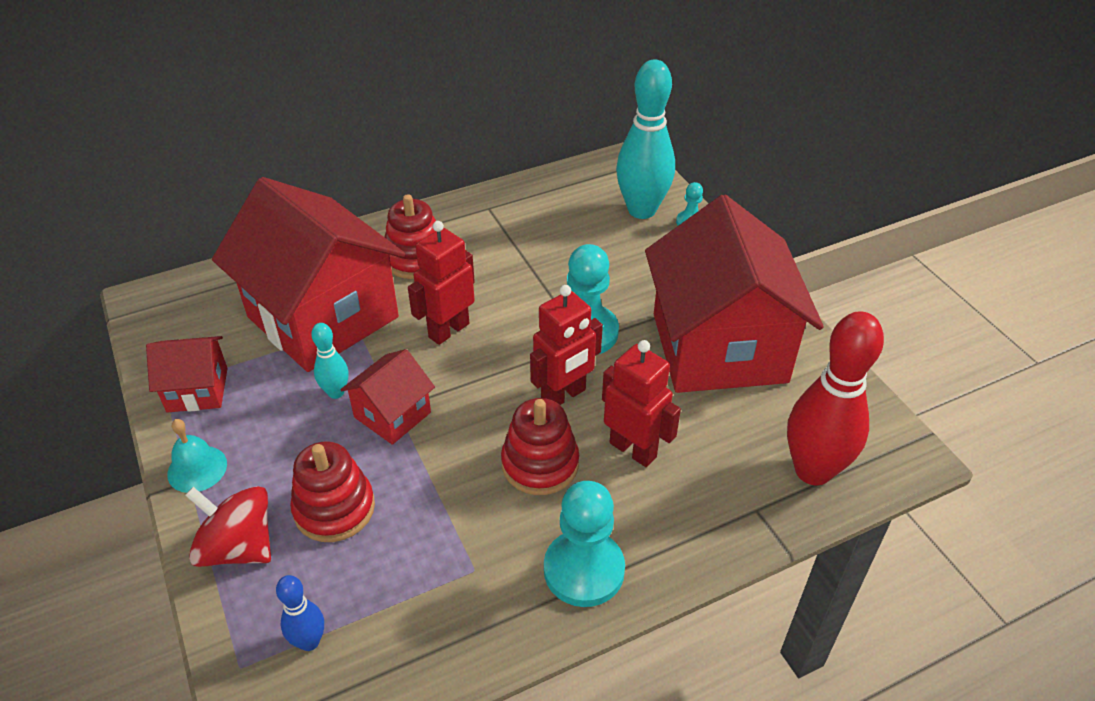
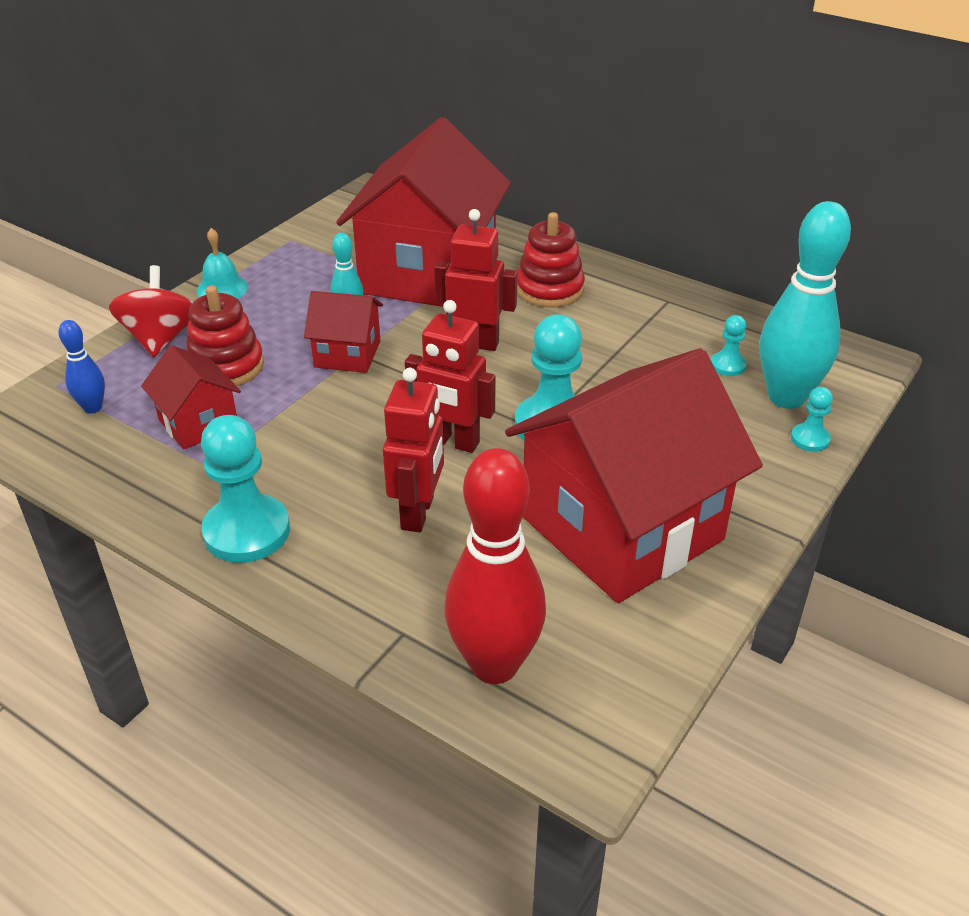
camera: 60 degrees right, 5 degrees down
(197, 390) = (299, 254): red house -> red house (198, 423)
(540, 464) = (354, 459): red stacking toy -> none
(587, 218) = (728, 365): none -> turquoise pawn

